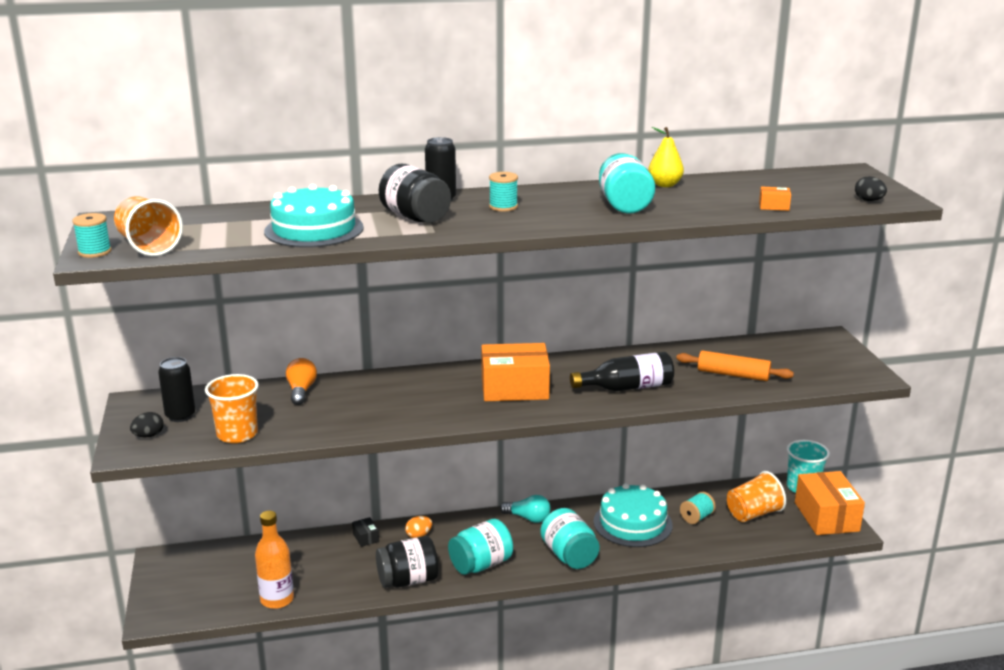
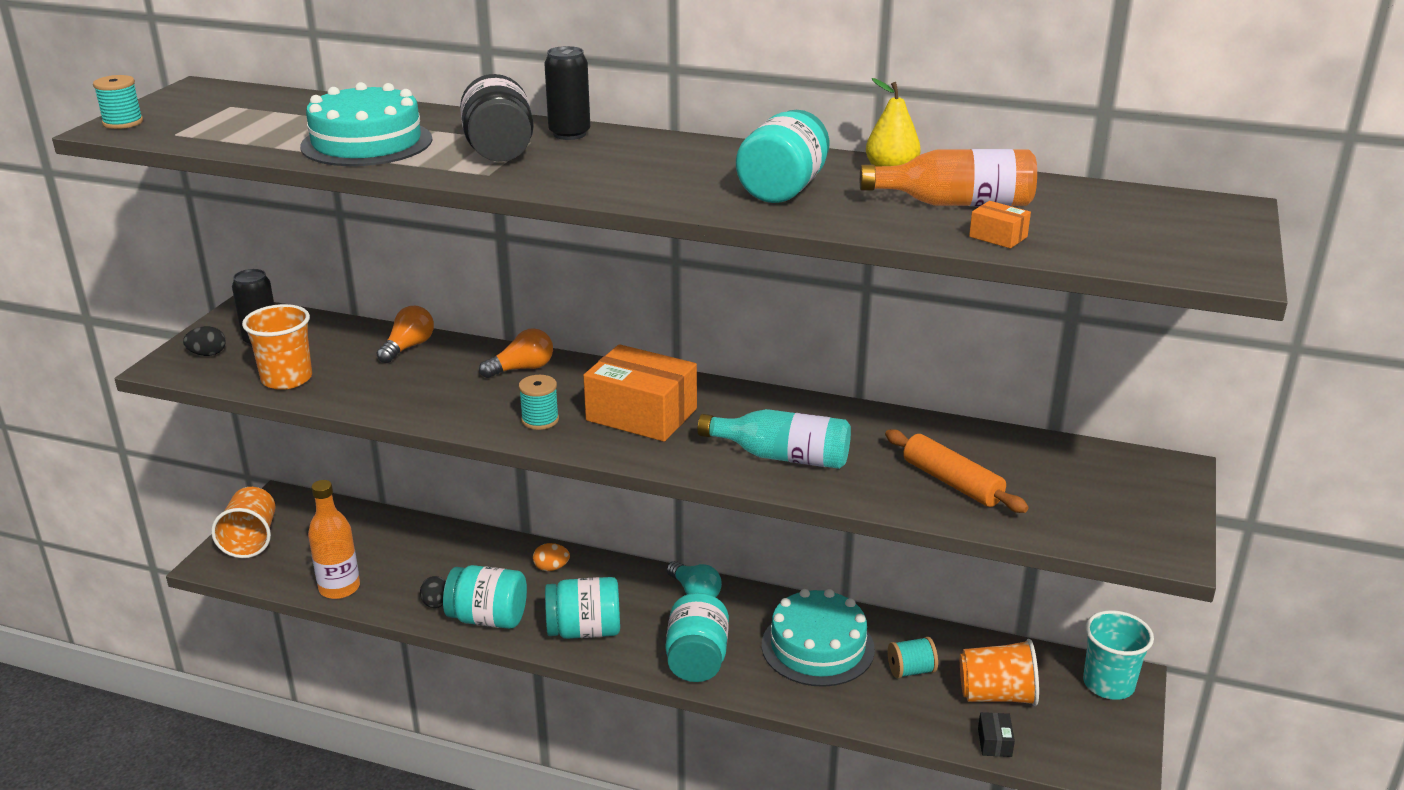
camera: 30 degrees right, 5 degrees up
(148, 246) = (179, 127): orange cup -> orange cup (251, 539)
(366, 537) = (493, 550): black box -> black box (994, 742)
(401, 383) = (522, 369): none -> orange light bulb
(408, 580) = (488, 618): black jar -> turquoise jar
(503, 207) = (625, 159): turquoise spool -> turquoise spool (540, 420)
(627, 387) = (782, 456): black bottle -> turquoise bottle
(725, 194) = (956, 203): none -> orange bottle
(826, 517) = (1103, 740): orange box -> none
(869, 200) = (1172, 260): black egg -> black egg (436, 604)

